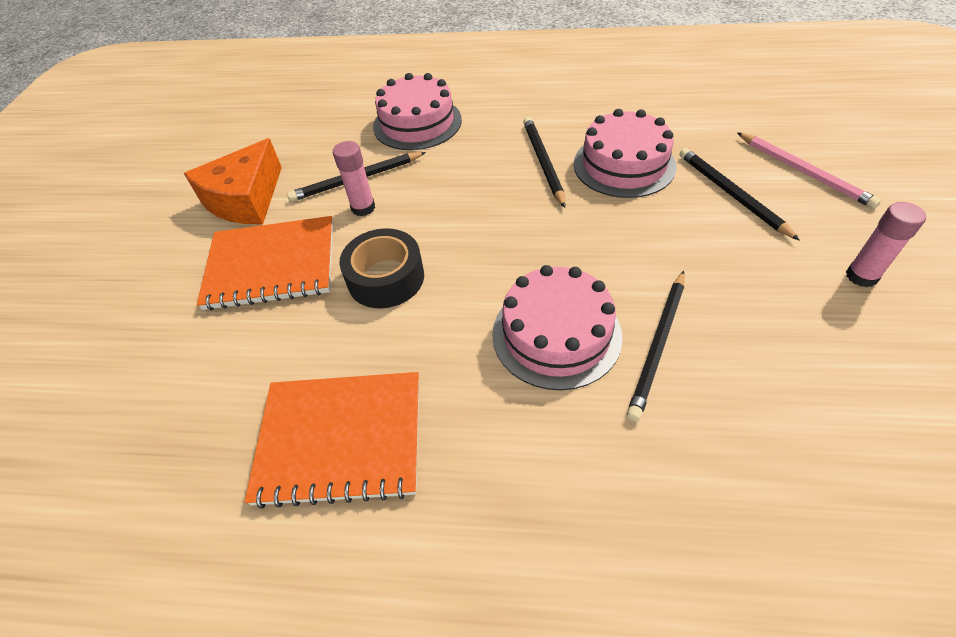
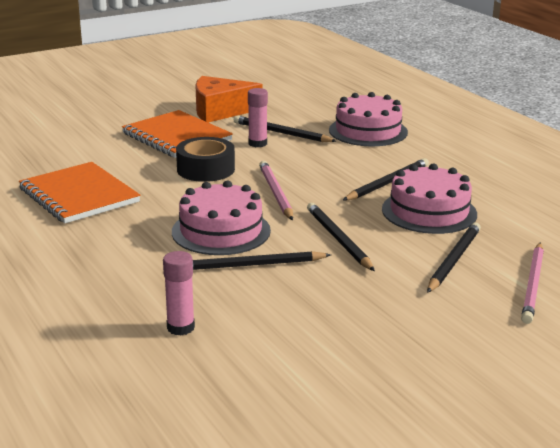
camera: 50 degrees right, 25 degrees down
(497, 248) = (275, 193): none -> pink pencil
(640, 249) = (338, 239): none -> black pencil
(861, 276) = (423, 329): pink glue stick -> pink glue stick (180, 327)

